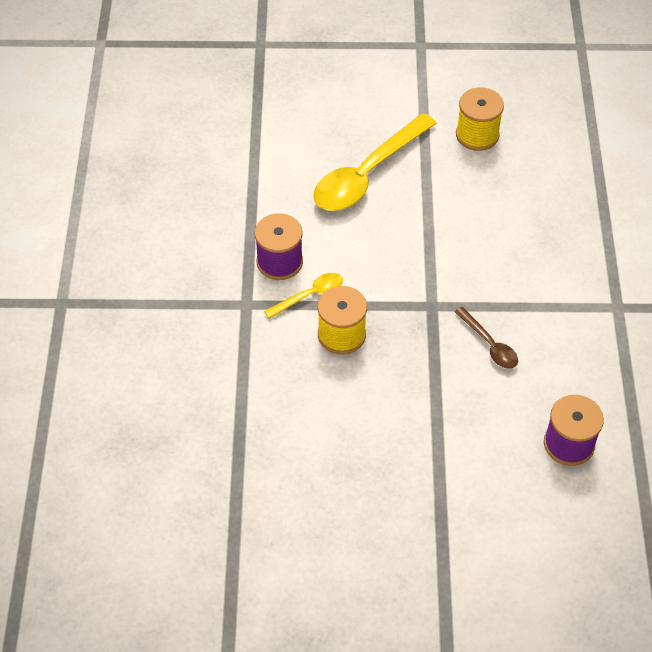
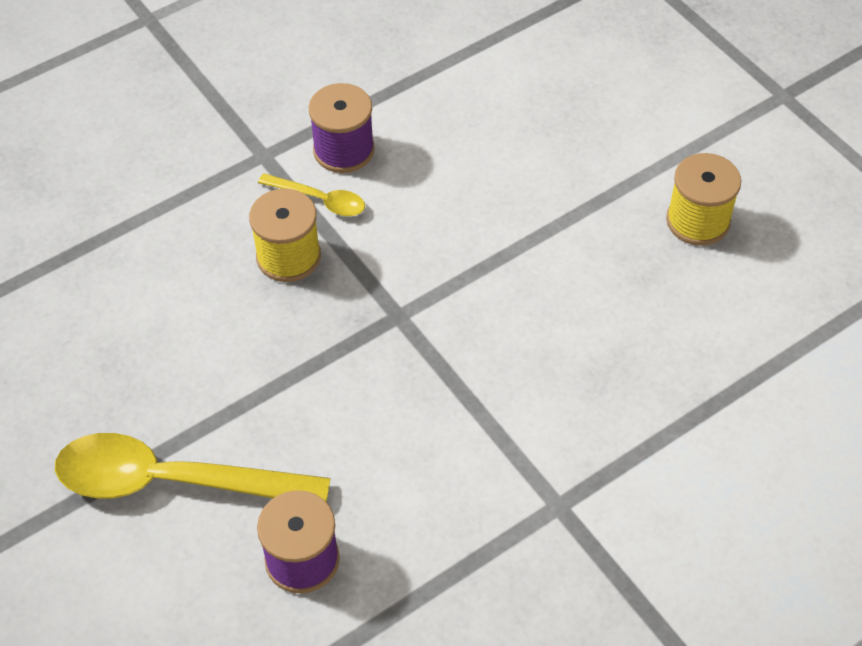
camera: 55 degrees right, 0 degrees up
(367, 174) = (538, 155): yellow spoon -> yellow spoon (174, 481)
(489, 344) = (387, 400): brown spoon -> none

